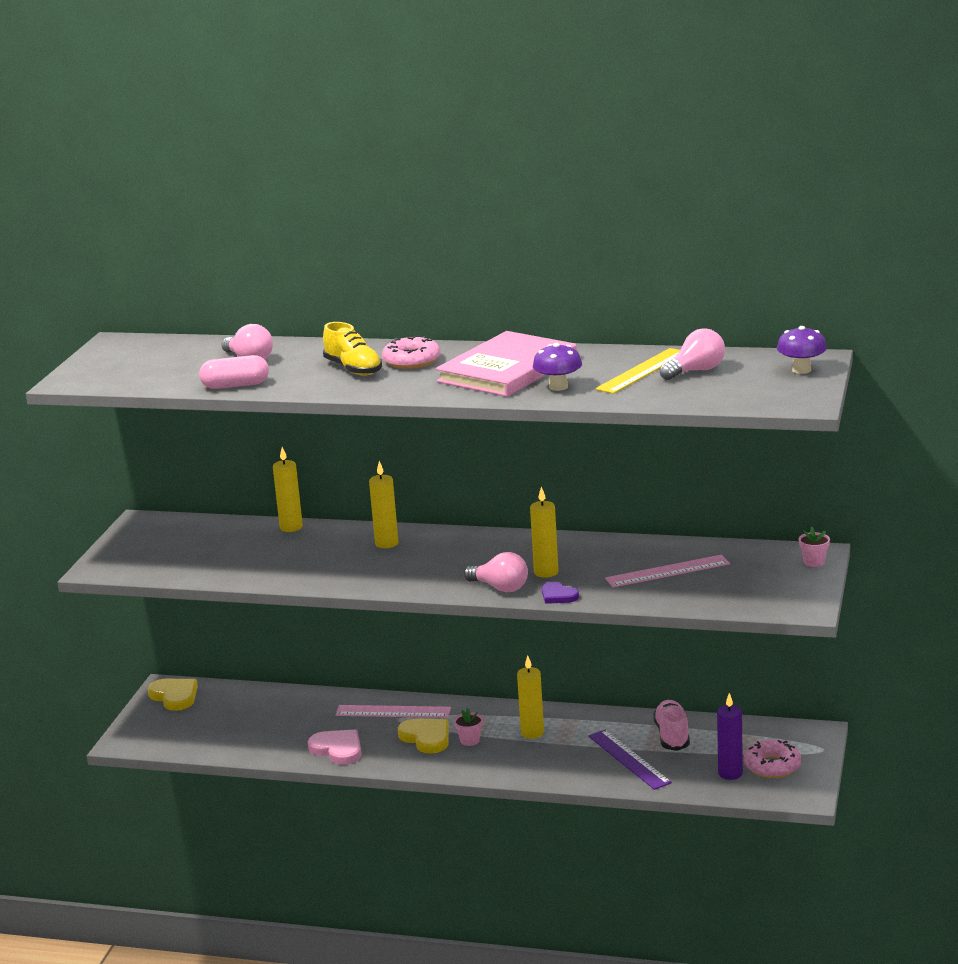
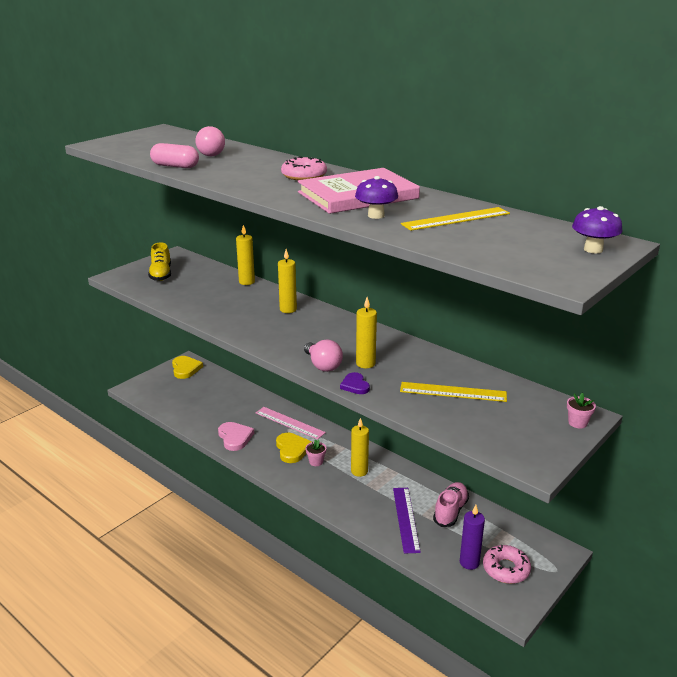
camera: 25 degrees right, 5 degrees up
(353, 369) = (260, 172): yellow shoe -> yellow shoe (161, 274)
(667, 571) = (453, 392): pink ruler -> yellow ruler
(696, 371) = (499, 229): pink light bulb -> none

